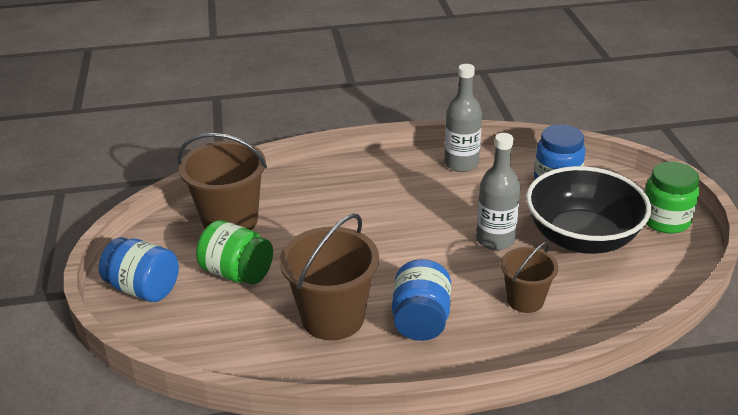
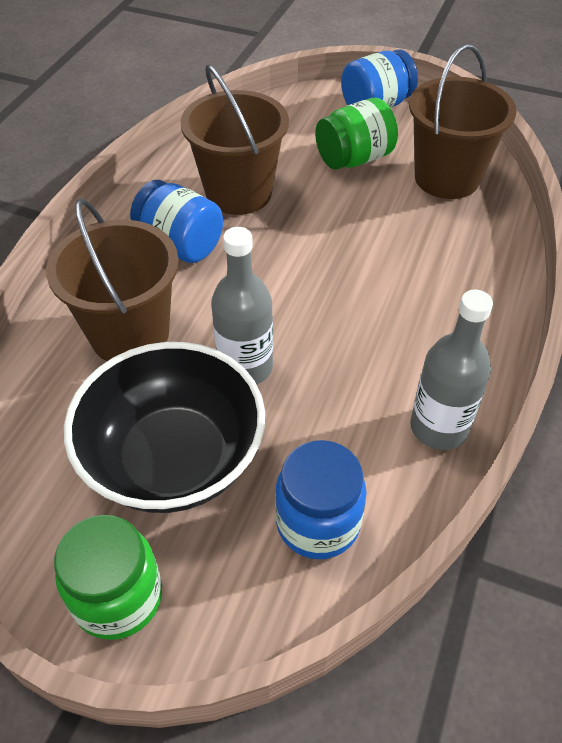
camera: 120 degrees right, 15 degrees up
(525, 300) = (130, 334): brown bucket -> brown bucket, size x1.68

